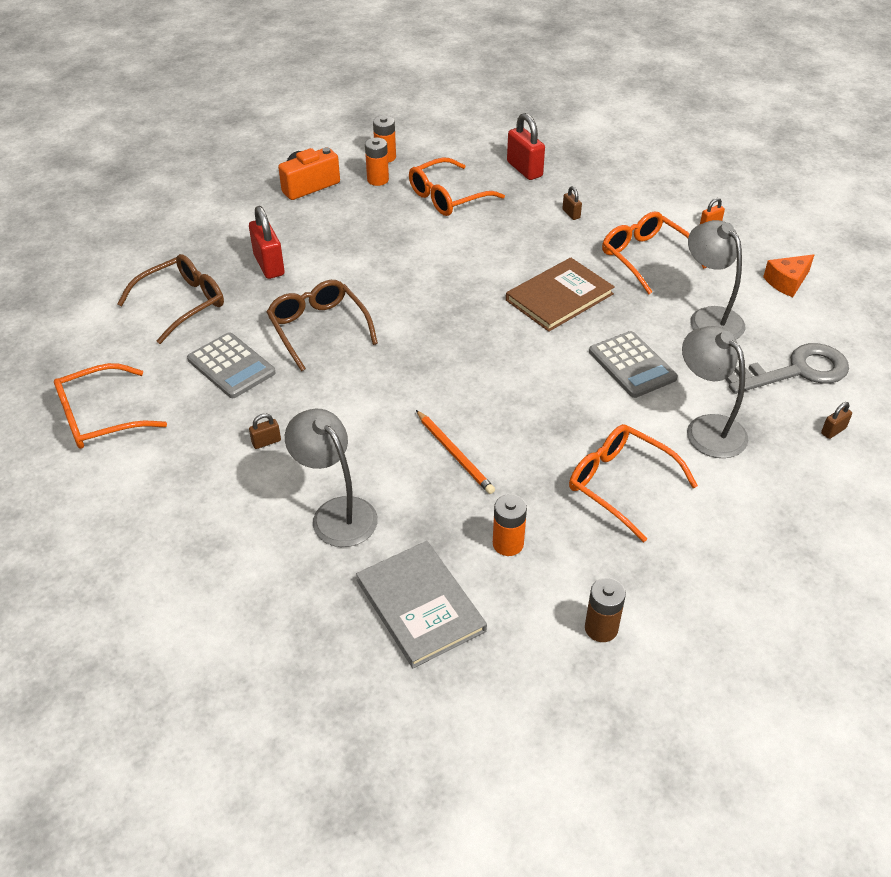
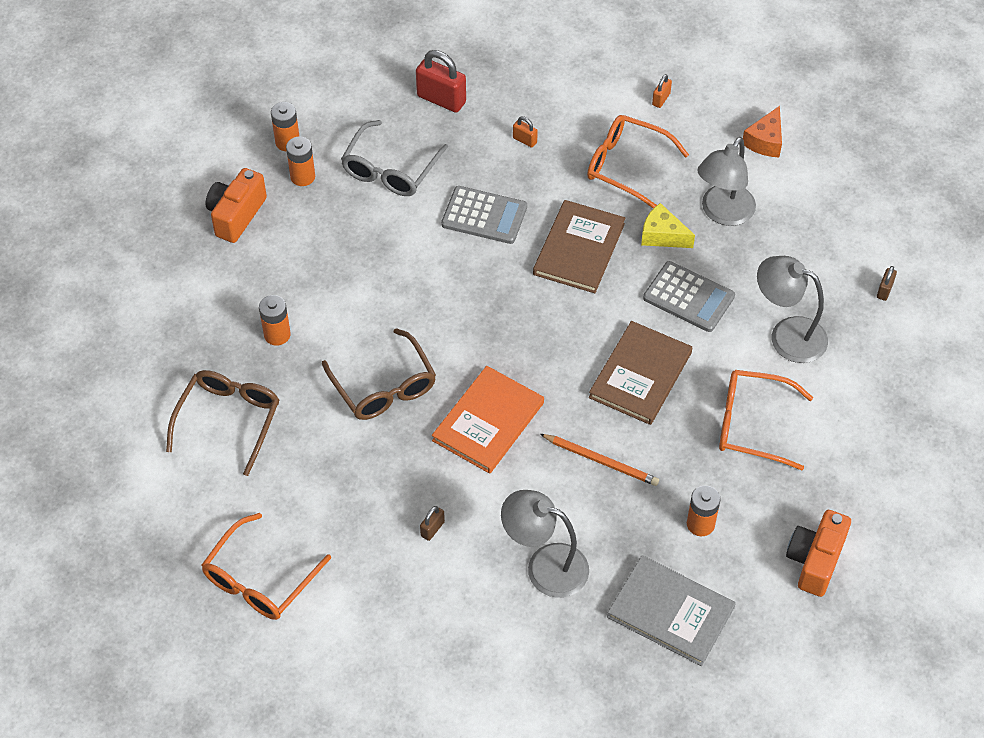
camera: 30 degrees left, 10 degrees up
(231, 366) = (336, 467): grey calculator -> grey calculator (484, 216)
(269, 265) = (277, 335): red padlock -> orange battery
(318, 328) = (384, 387): brown glasses -> brown glasses turned 150 degrees counterclockwise
(381, 385) = (488, 422): none -> orange book
(447, 197) = (390, 170): orange glasses -> grey glasses
(542, 404) = (640, 375): none -> brown book
(571, 214) = (524, 140): brown padlock -> orange padlock
(601, 628) = (815, 560): brown battery -> orange camera
(641, 314) = (662, 235): none -> yellow cheese
(709, 317) = (722, 213): grey lamp -> grey lamp turned 90 degrees counterclockwise
(796, 371) = (825, 240): grey key -> none

